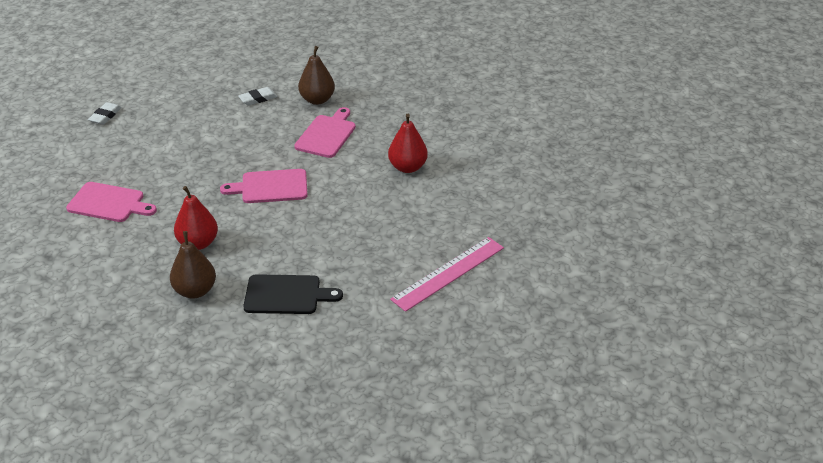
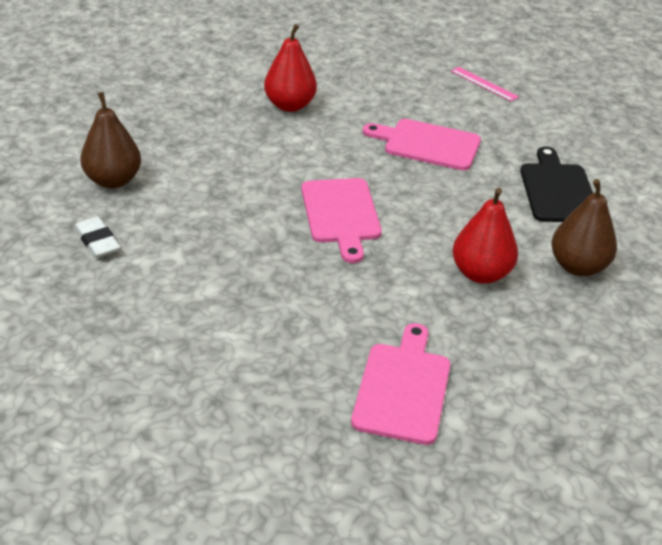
camera: 95 degrees left, 0 degrees up
(105, 116) = (122, 442): white eraser -> none
(326, 135) = (211, 169): pink cutting board -> pink cutting board (428, 144)
(448, 273) = (484, 84): pink ruler -> pink ruler, size x0.50

